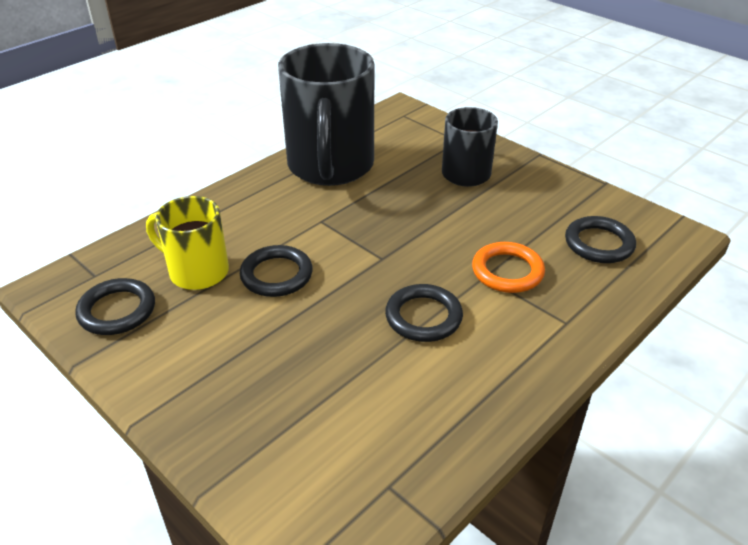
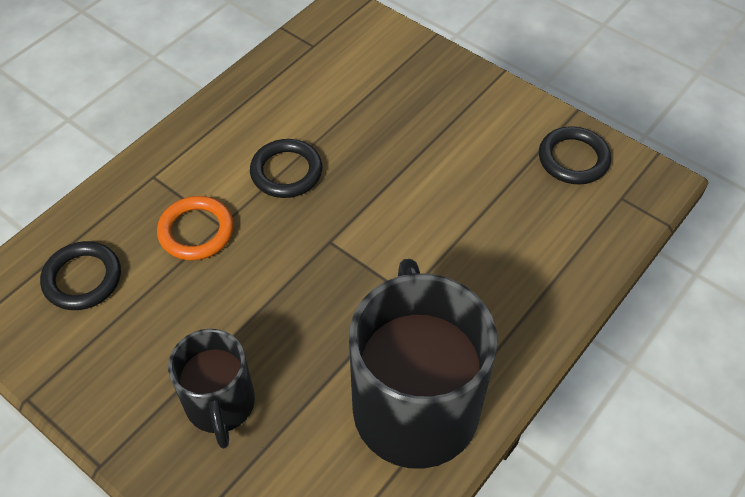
camera: 175 degrees right, 15 degrees up
(197, 271) = (520, 208): yellow mug -> none
(276, 275) = (437, 209): black ring -> none

